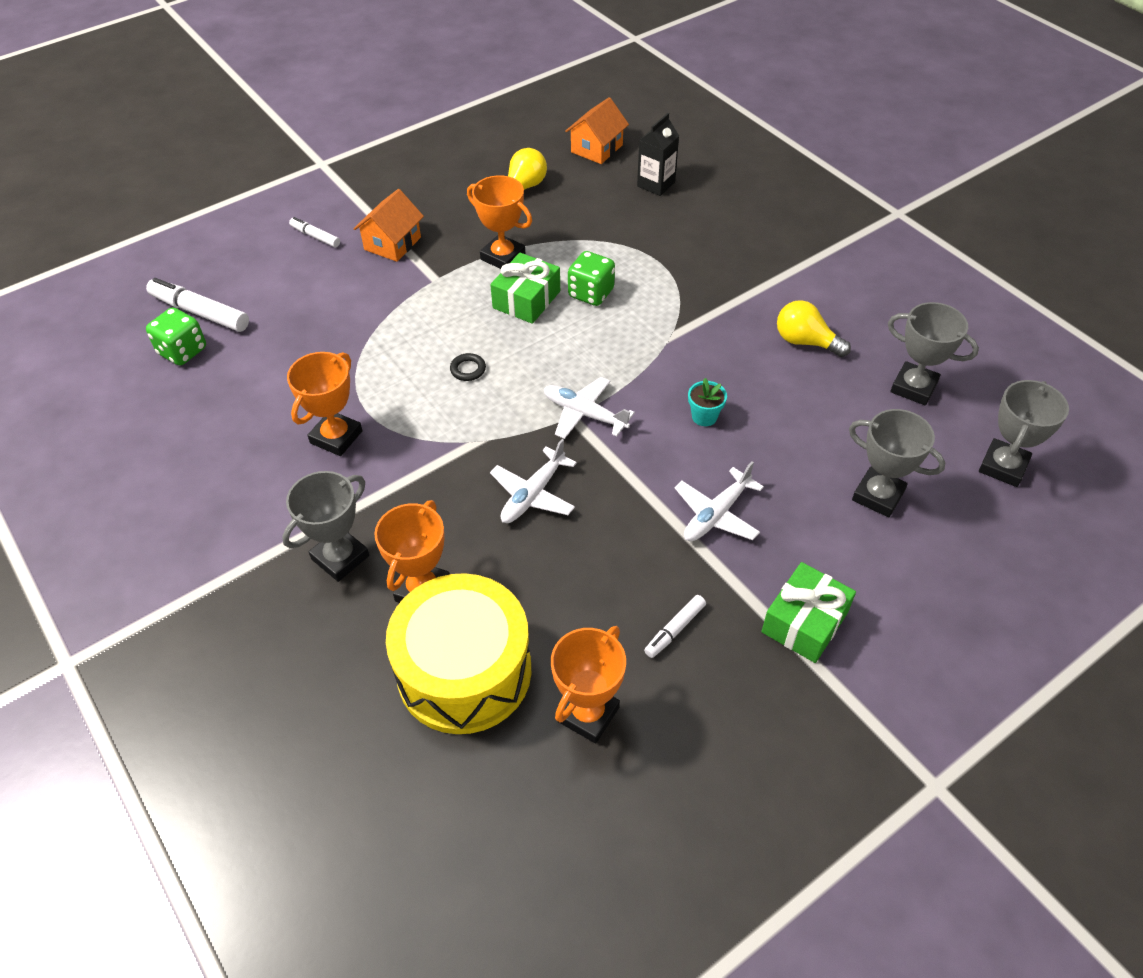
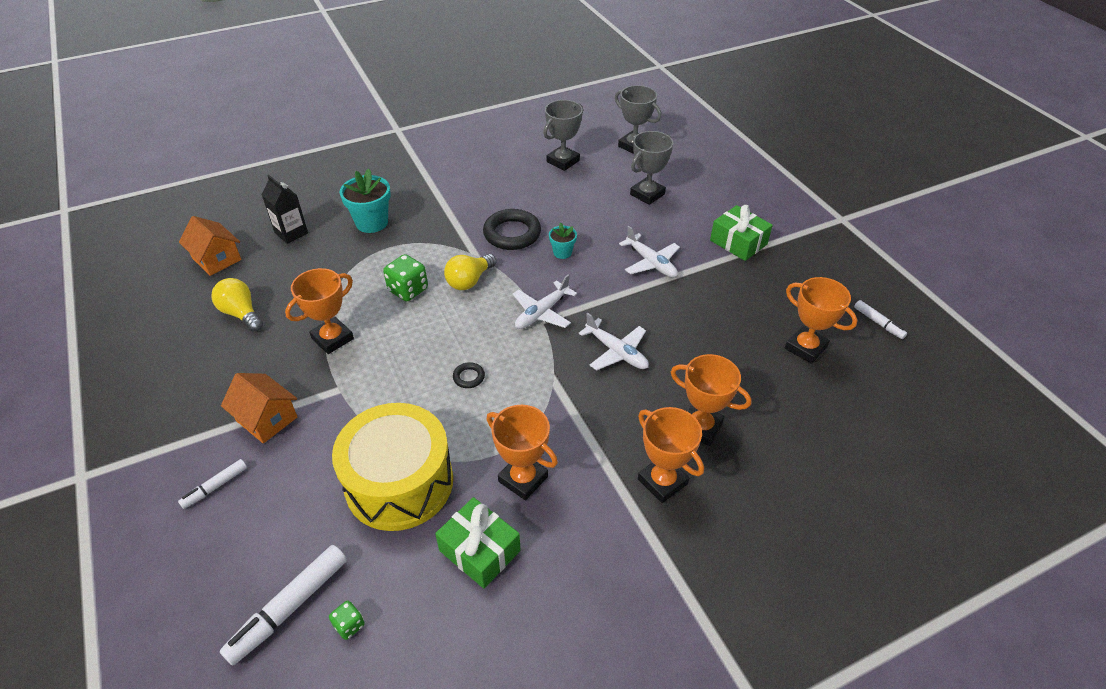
camera: 80 degrees left, 5 degrees down
(182, 351) = (349, 625): green dice -> green dice, size x0.55
(340, 557) = (662, 481): grey trophy -> orange trophy
(464, 671) = (773, 409): yellow drum -> yellow drum (399, 482)
(526, 299) = (397, 330): green gift -> green gift (479, 550)
(674, 630) = (742, 297): white marker -> white marker (878, 323)
(697, 238) = (372, 223): none -> turquoise flower pot
(724, 361) = (512, 234): none -> black ring
(805, 342) = (506, 194): yellow light bulb -> yellow light bulb (469, 281)

